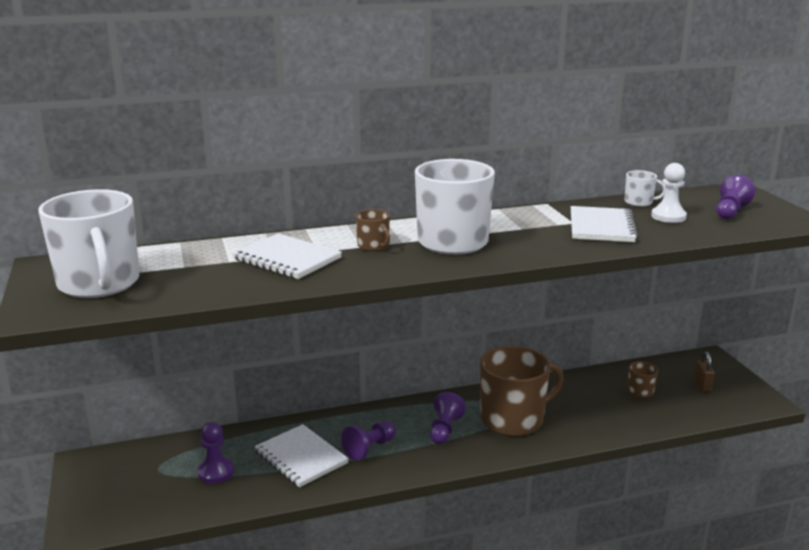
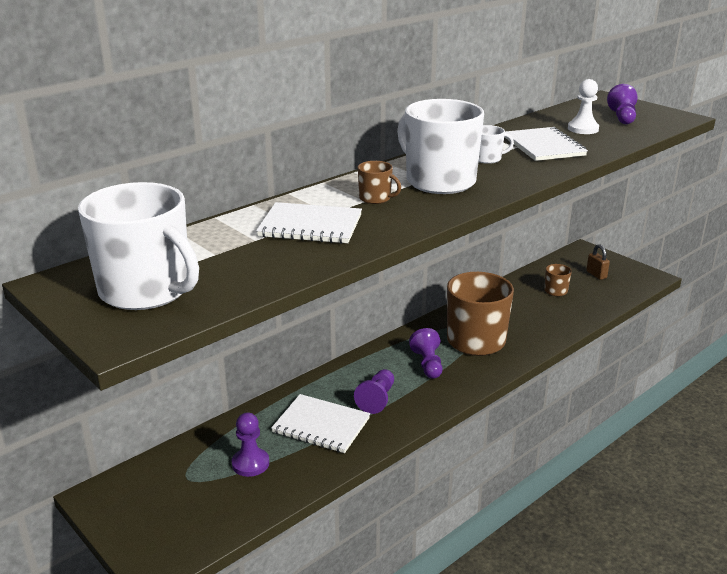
camera: 25 degrees left, 5 degrees up
(639, 202) = (546, 120): white mug -> white mug (488, 159)

